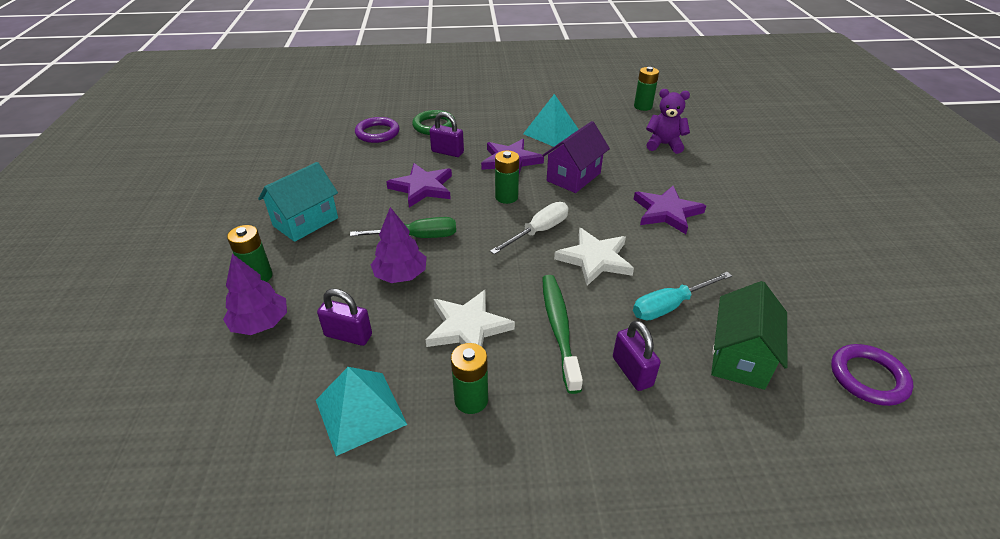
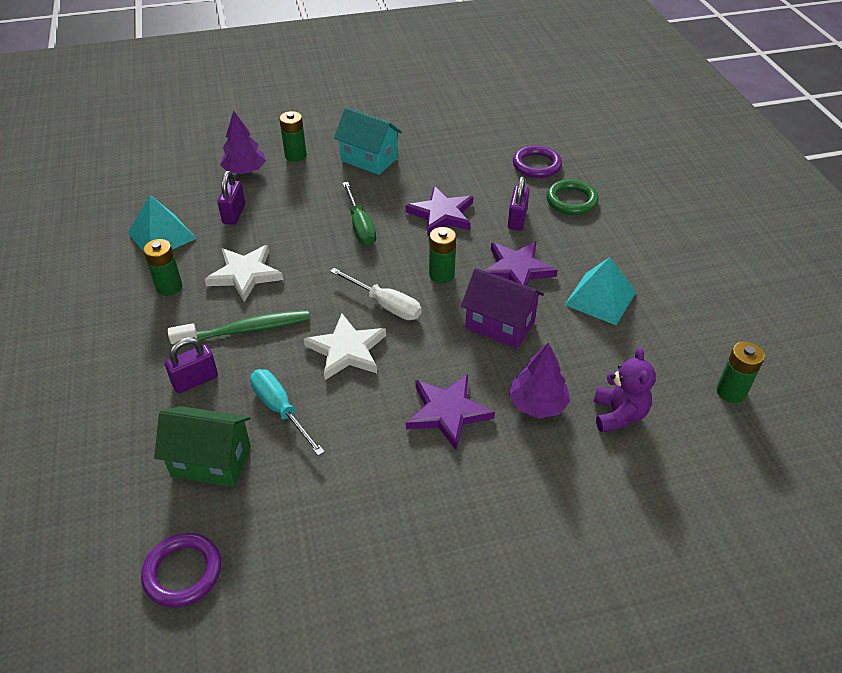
camera: 80 degrees right, 5 degrees up
(401, 275) = (306, 226): purple tree -> purple tree (537, 404)

